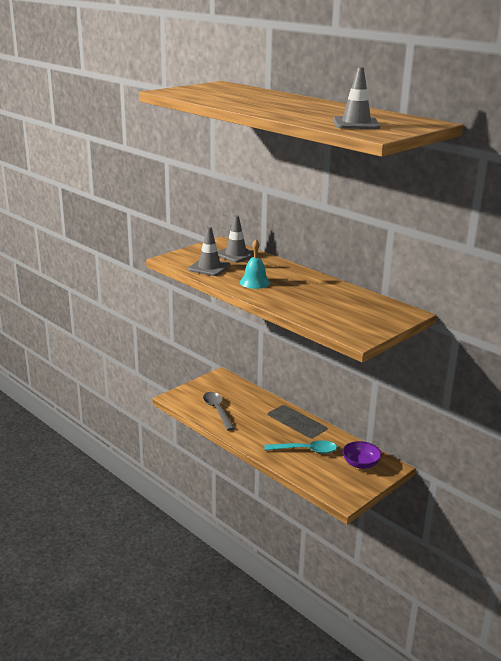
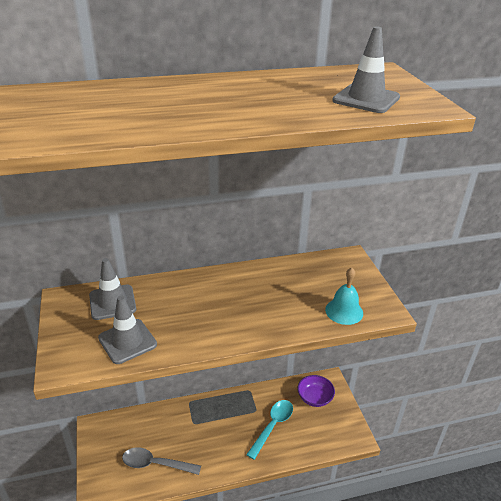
camera: 60 degrees left, 10 degrees up
(255, 282) = (203, 322): turquoise bell -> turquoise bell (344, 311)

